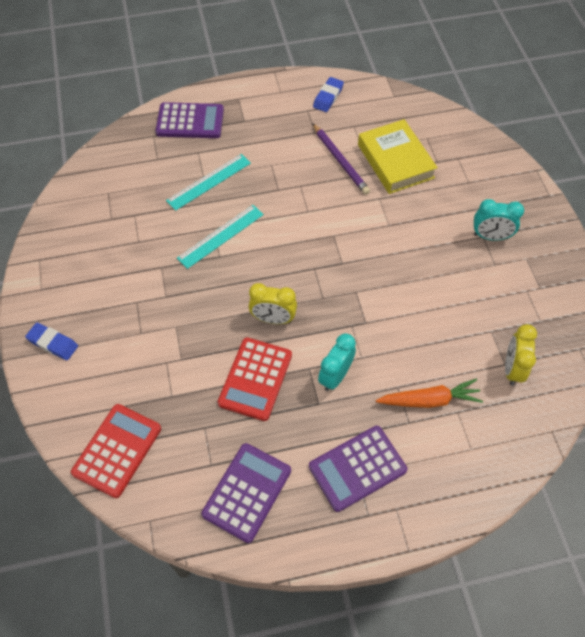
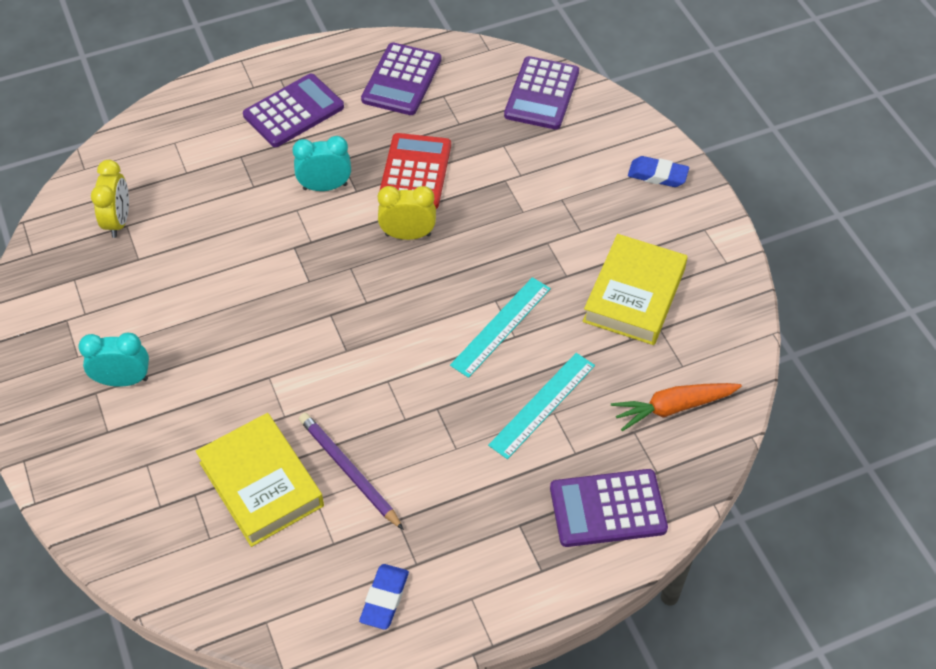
camera: 170 degrees right, 5 degrees down
(117, 450) = (542, 94): red calculator -> purple calculator
(118, 245) = (634, 295): none -> yellow book
(335, 376) = (325, 187): turquoise clock -> turquoise clock turned 120 degrees counterclockwise
(429, 400) = (217, 178): orange carrot -> orange carrot (673, 408)

